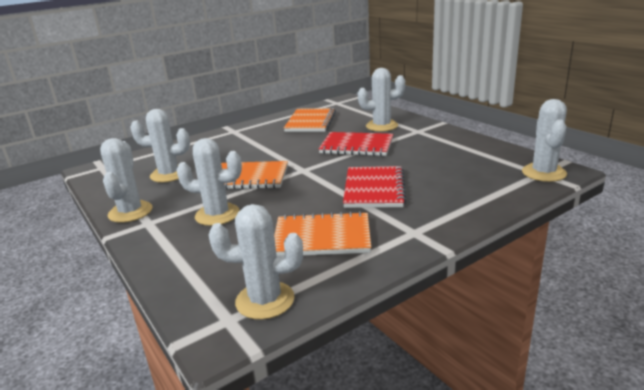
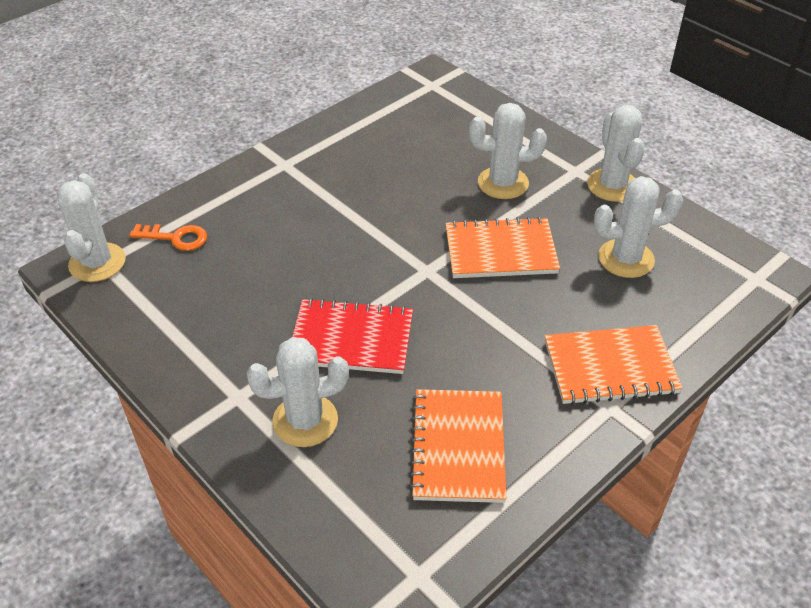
camera: 170 degrees right, 20 degrees up
(265, 300) = (410, 98): white cactus -> none
(322, 237) = (376, 156): orange notebook -> orange notebook (610, 367)
(374, 189) = (323, 228): red notebook -> none
(491, 185) = (176, 238): none -> orange key

